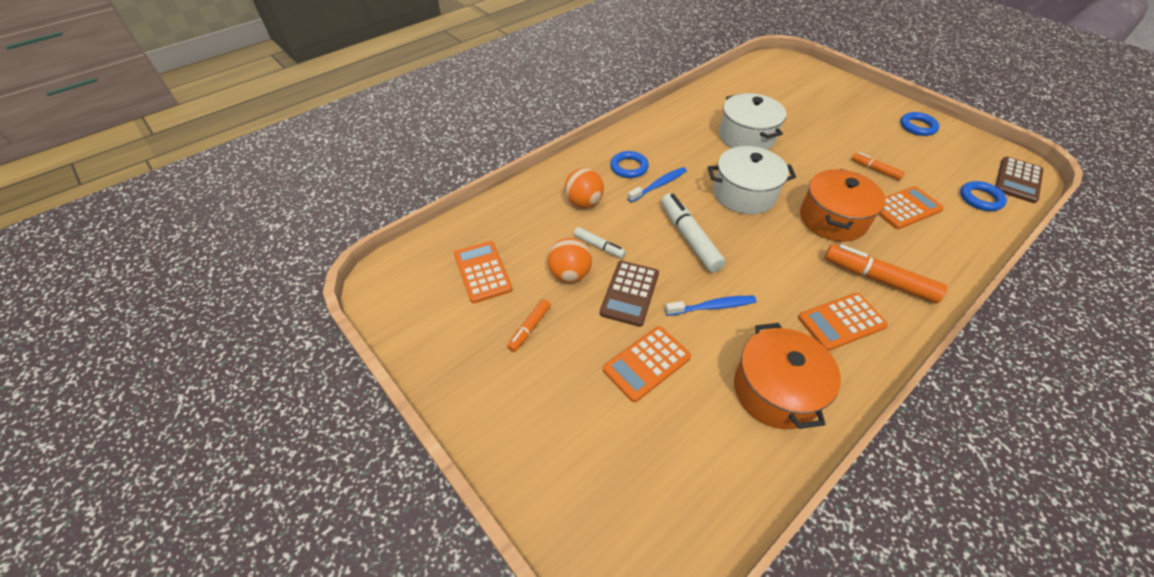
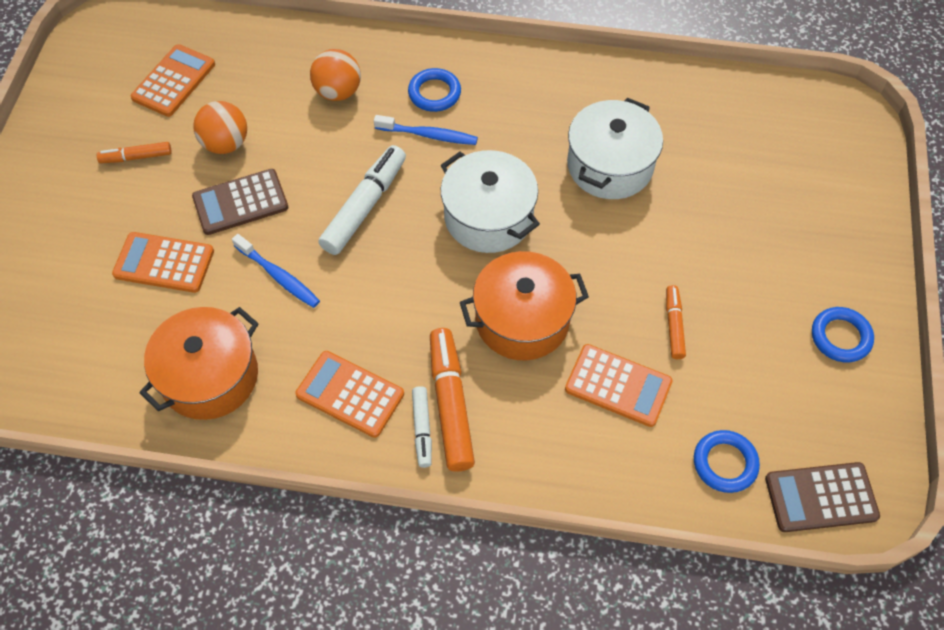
camera: 50 degrees right, 10 degrees up
(599, 246) = (284, 142): white marker -> white marker (422, 429)

